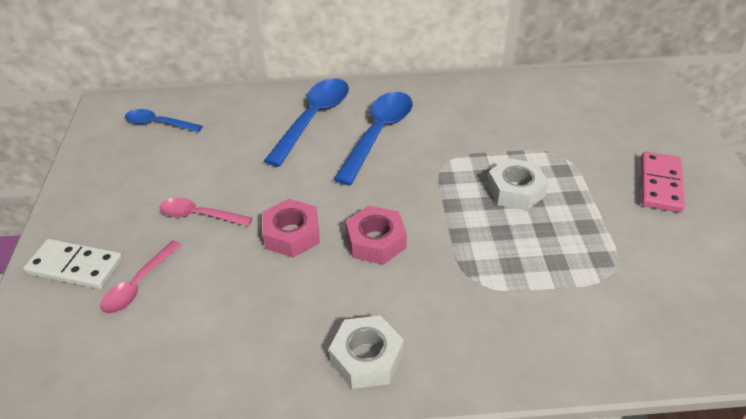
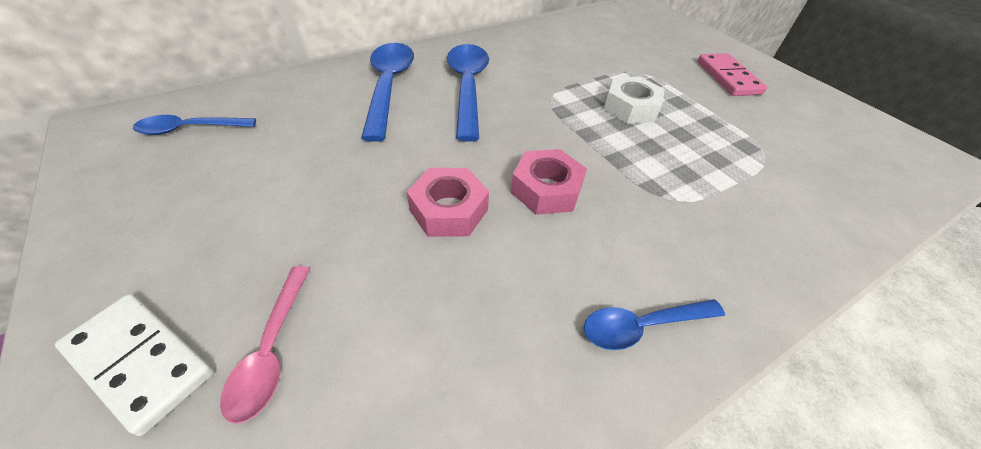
camera: 30 degrees left, 5 degrees up
(75, 266) = (141, 361): white domino -> white domino turned 45 degrees clockwise
(199, 215) = (313, 222): pink spoon -> none
(367, 358) = (642, 326): white nut -> blue spoon

